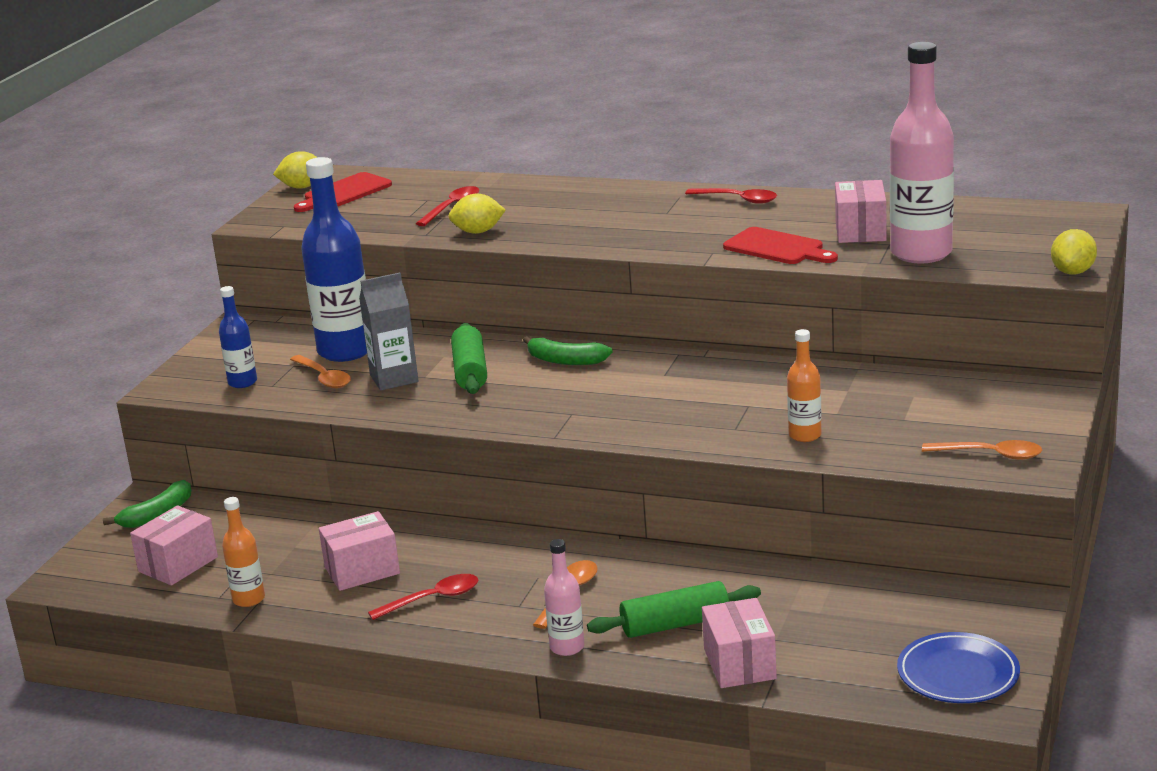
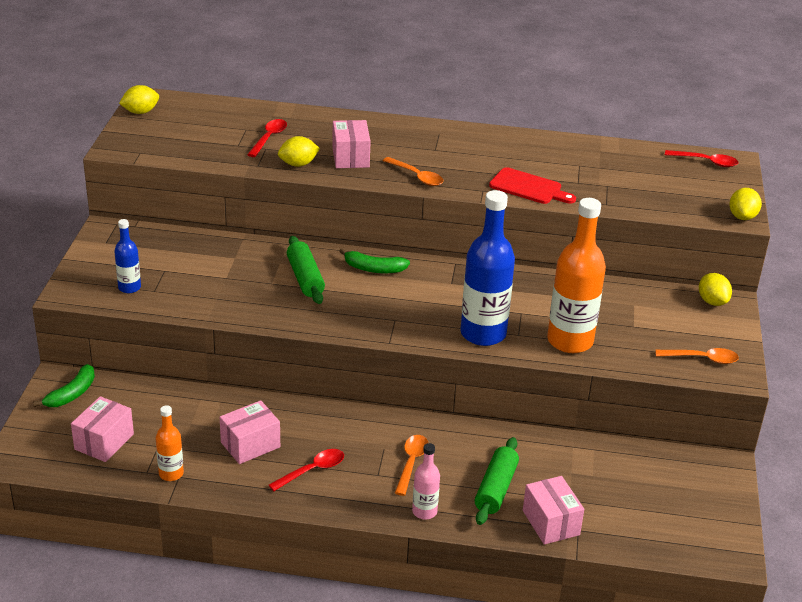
camera: 15 degrees left, 10 degrees up
(324, 378) = (193, 284): orange spoon -> orange spoon (417, 176)
(344, 193) = (177, 119): red cutting board -> none
(346, 351) = (201, 257): blue bottle -> blue bottle (483, 334)
(394, 378) = (248, 285): grey carton -> none
(675, 624) = (495, 489): green rolling pin -> green rolling pin turned 45 degrees counterclockwise
(738, 200) = (484, 138): red spoon -> red spoon (706, 162)
(805, 435) = (570, 341): orange bottle -> orange bottle, size x2.00
(860, 231) = (582, 172): pink box -> pink box (350, 157)
(921, 253) = (632, 196): pink bottle -> none
(958, 674) = (700, 526): blue plate -> none
(1030, 392) = (712, 301): none -> yellow lemon

